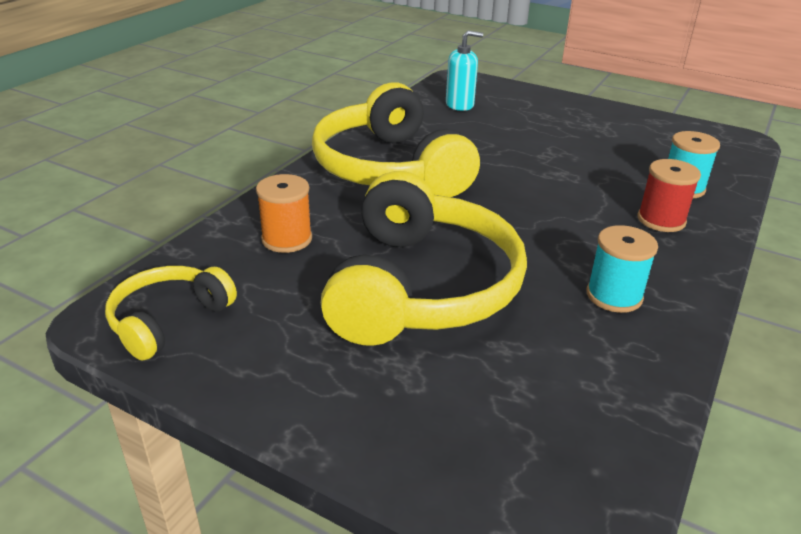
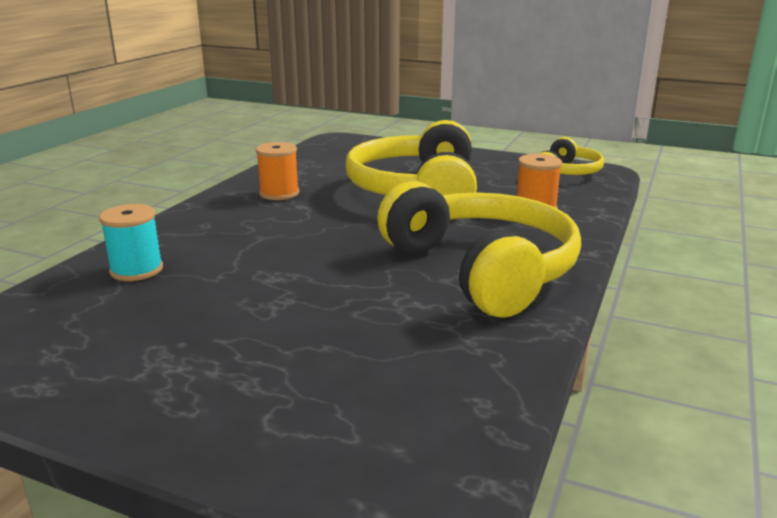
camera: 175 degrees right, 10 degrees down
(460, 105) = (411, 399): turquoise soap dispenser -> none
(614, 296) = (279, 193): turquoise spool -> orange spool
(661, 220) = (196, 239): red spool -> none

